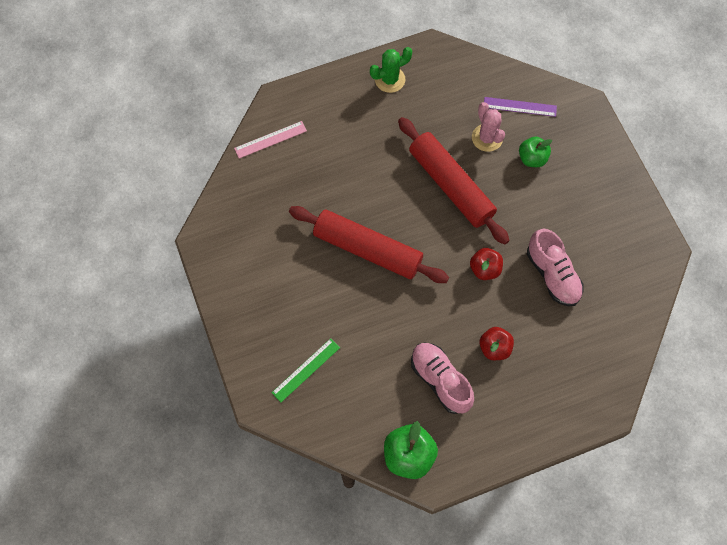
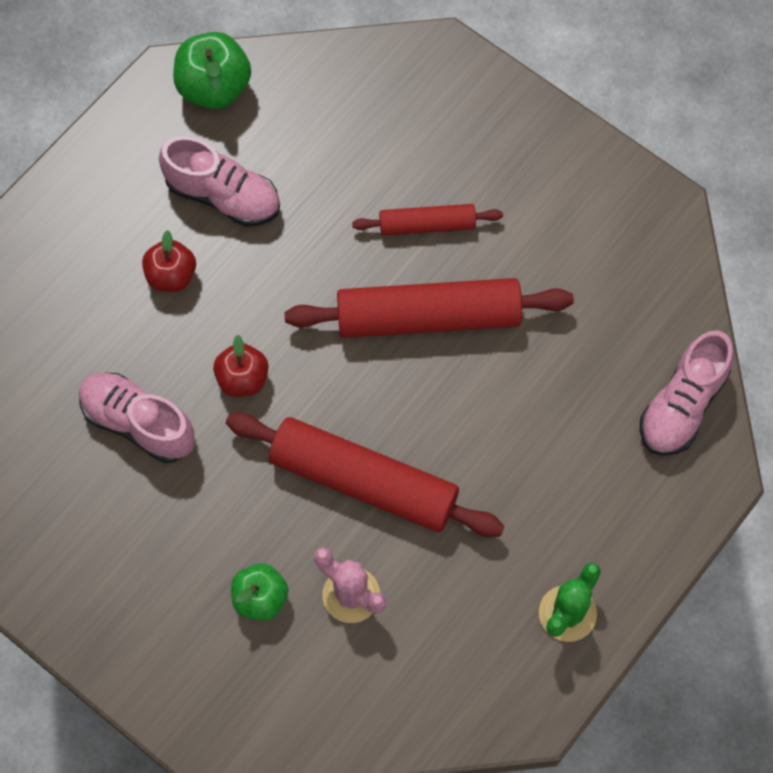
camera: 150 degrees right, 0 degrees up
(270, 139) = (682, 405): pink ruler -> pink shoe
(306, 370) = (409, 118): green ruler -> none
(336, 300) = (427, 225): none -> red rolling pin
(520, 107) = (327, 683): purple ruler -> none

